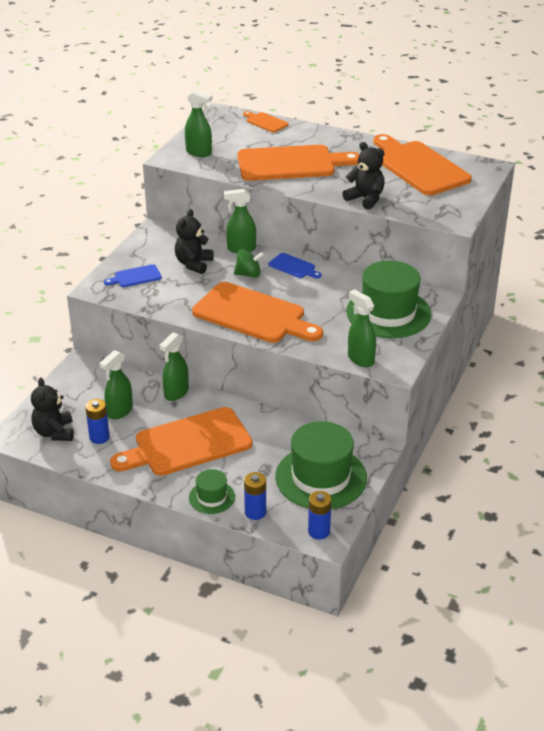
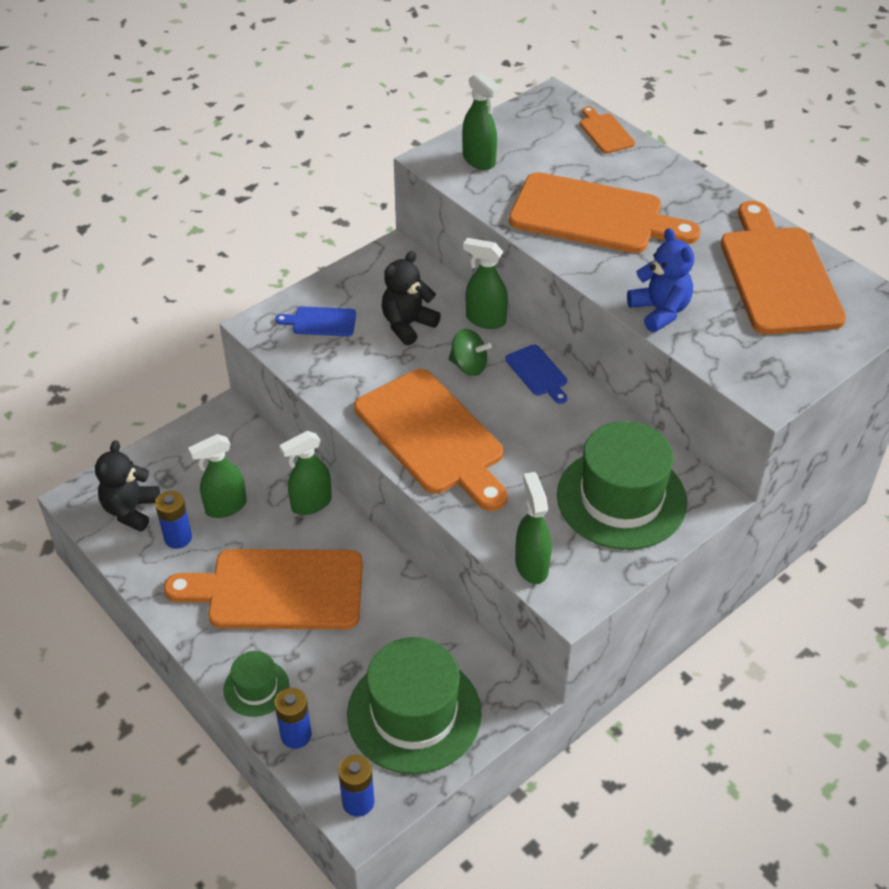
camera: 25 degrees right, 10 degrees up
(365, 199) = (660, 311): black teddy bear -> blue teddy bear

